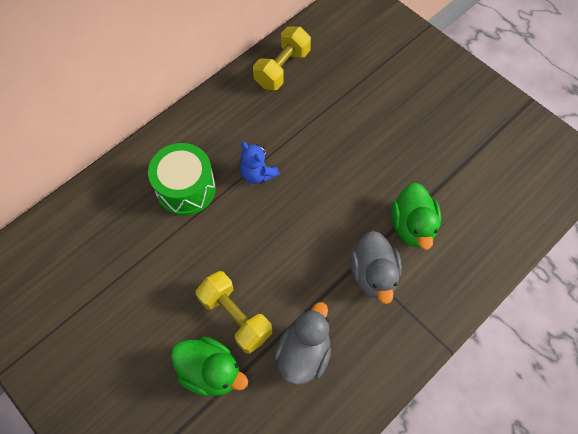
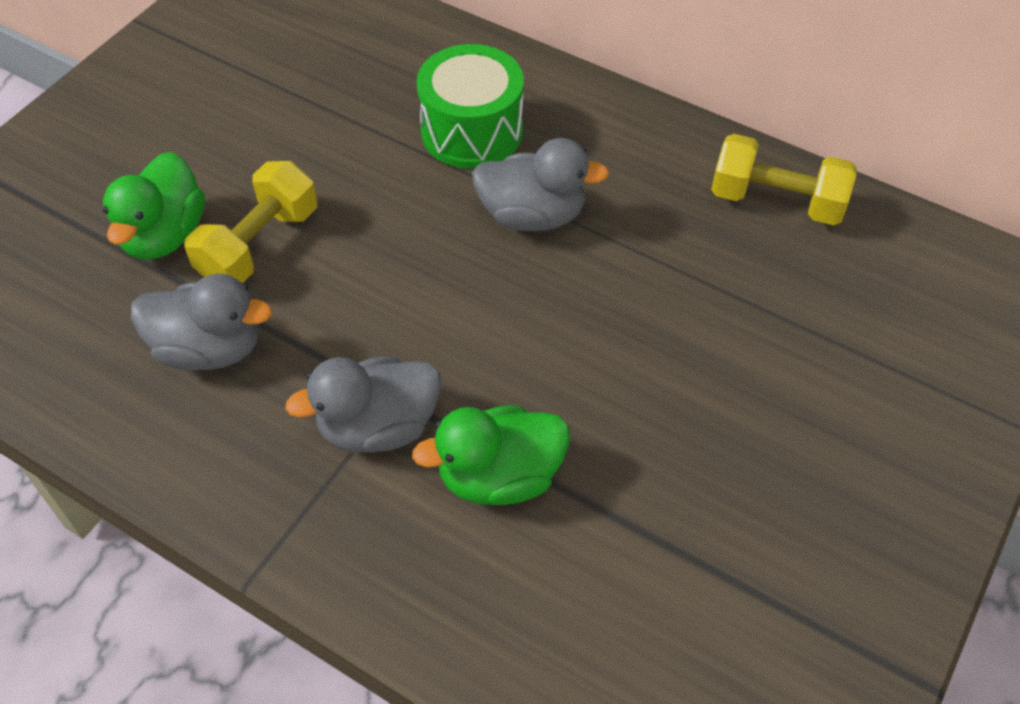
camera: 75 degrees right, 10 degrees down
(258, 174) = (532, 215): blue teddy bear -> grey duck

